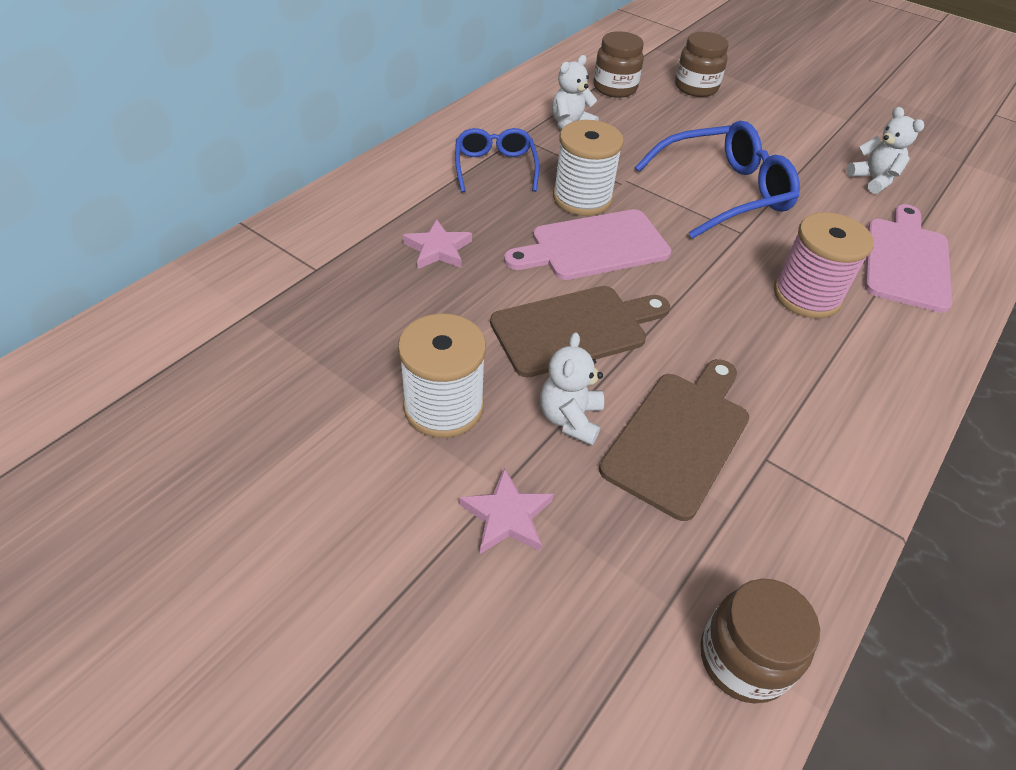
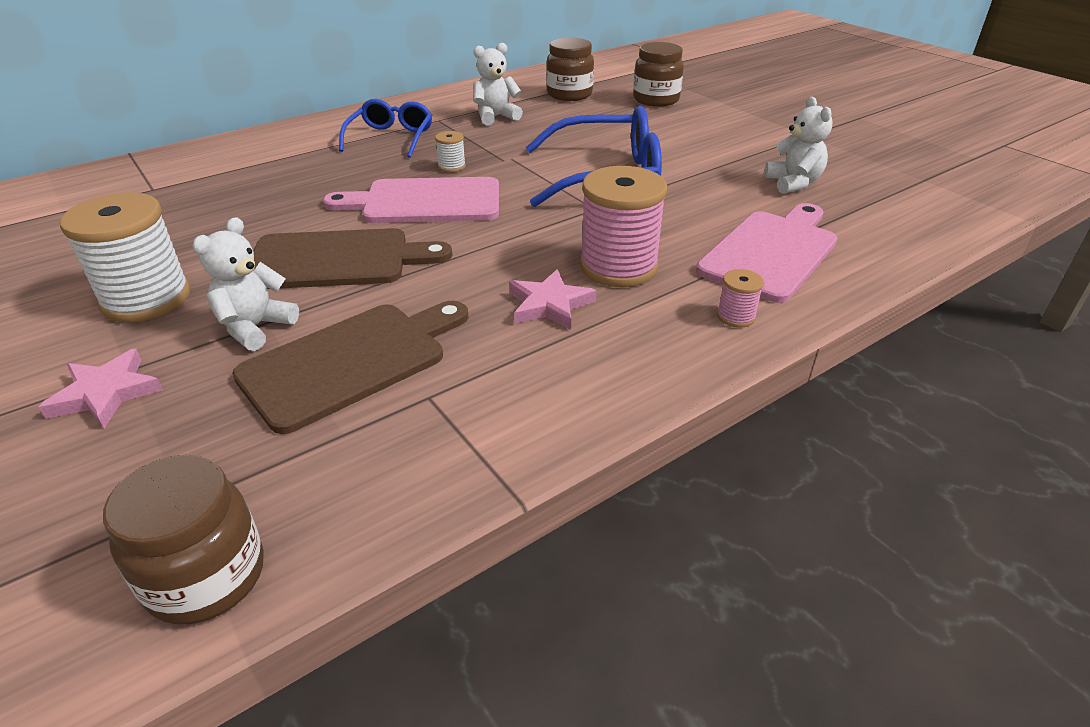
camera: 20 degrees right, 10 degrees down
(438, 249) = (274, 187): pink star -> pink star (549, 304)
(582, 198) = (451, 167): white spool -> white spool, size x0.44
(924, 332) = (736, 316): none -> pink spool

